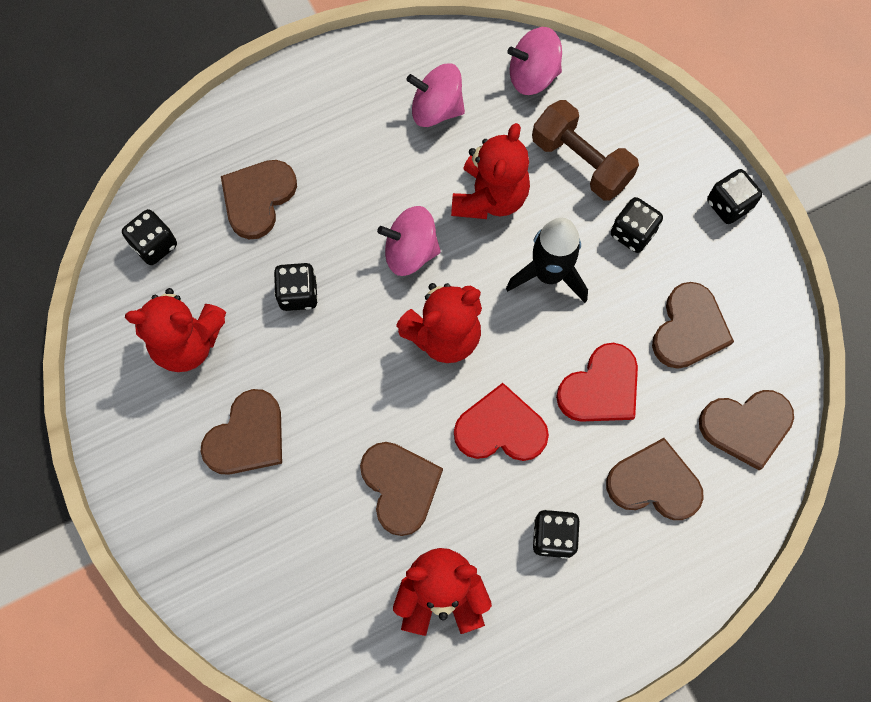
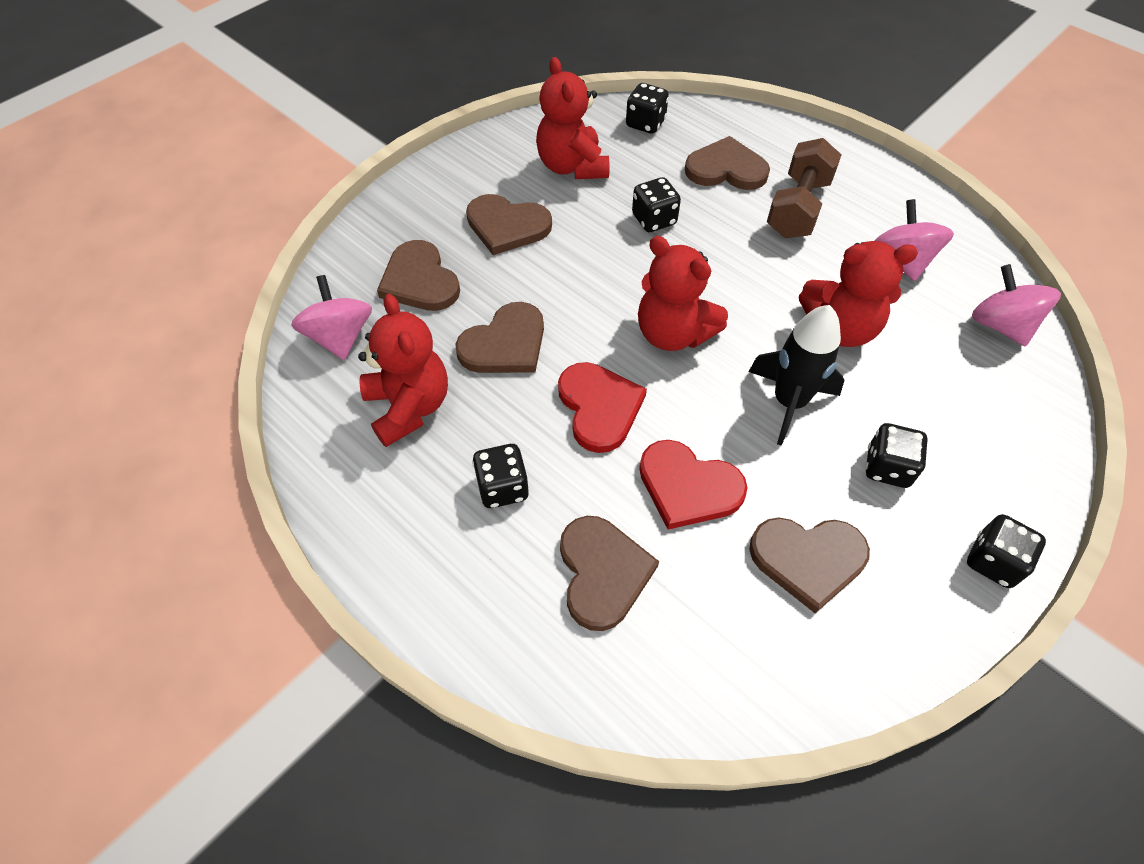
camera: 70 degrees right, 15 degrees down
(410, 252) = (742, 284): pink spinning top -> pink spinning top (340, 337)
(581, 162) = (936, 395): brown dumbbell -> brown dumbbell (798, 208)
(746, 426) = (719, 661): brown heart -> brown heart (420, 280)

